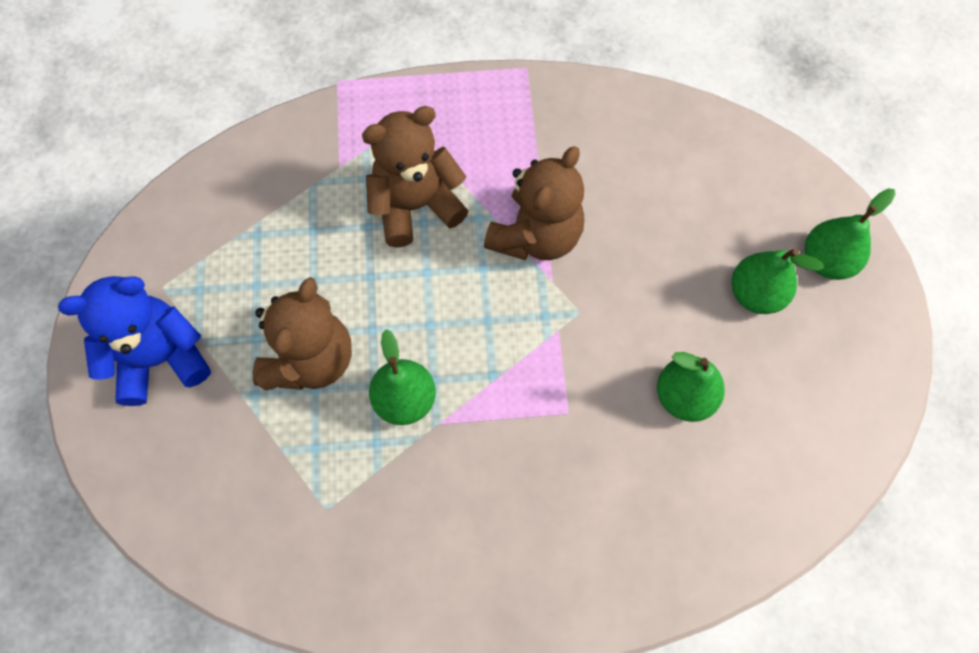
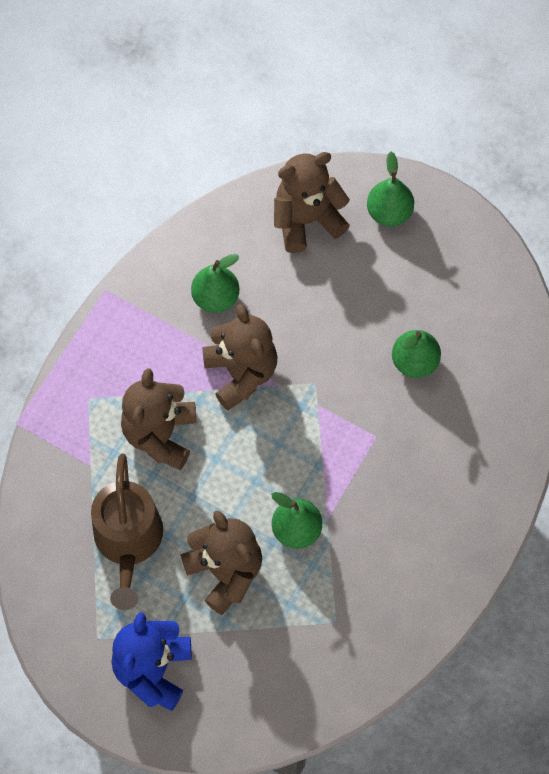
camera: 55 degrees left, 0 degrees up
(283, 249) = (128, 541): none -> brown watering can
(748, 190) = (307, 220): none -> brown teddy bear
(756, 294) = (380, 270): green pear -> green pear (216, 297)

